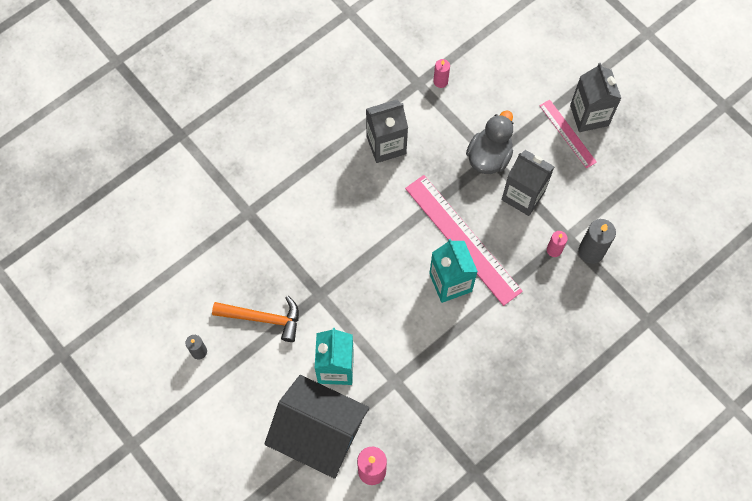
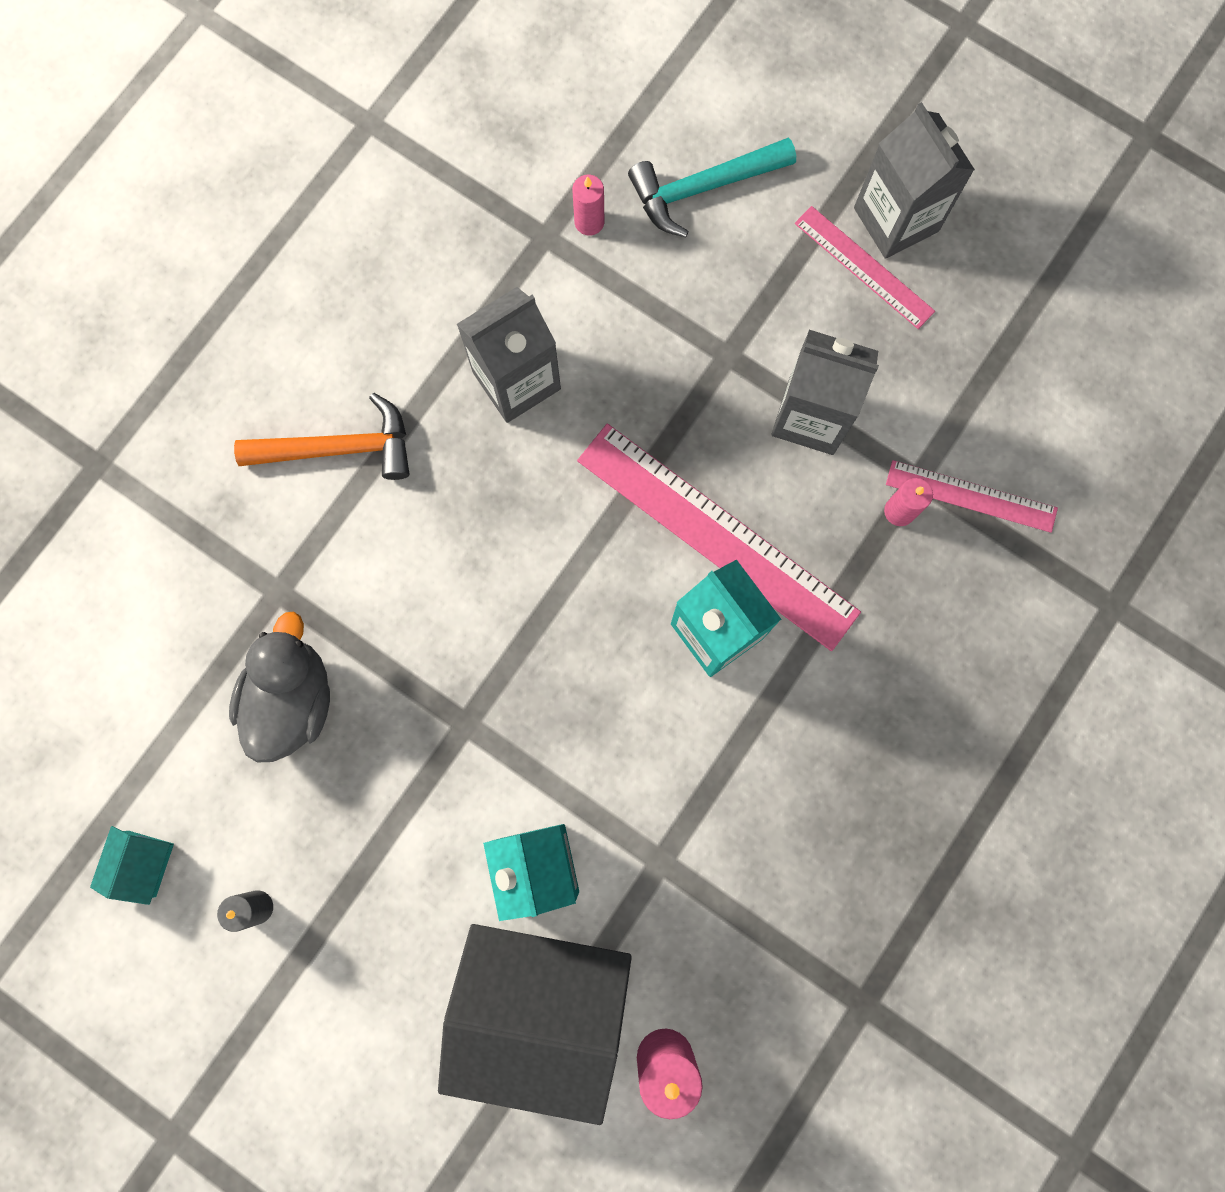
camera: 15 degrees left, 10 degrees up
(151, 318) = (142, 863): none -> turquoise house
(263, 318) = (367, 803): orange hammer -> orange hammer (338, 448)
(489, 156) = (724, 353): grey duck -> grey duck (292, 699)
(499, 79) = (703, 188): none -> turquoise hammer
(591, 251) = (971, 496): grey candle -> pink ruler

